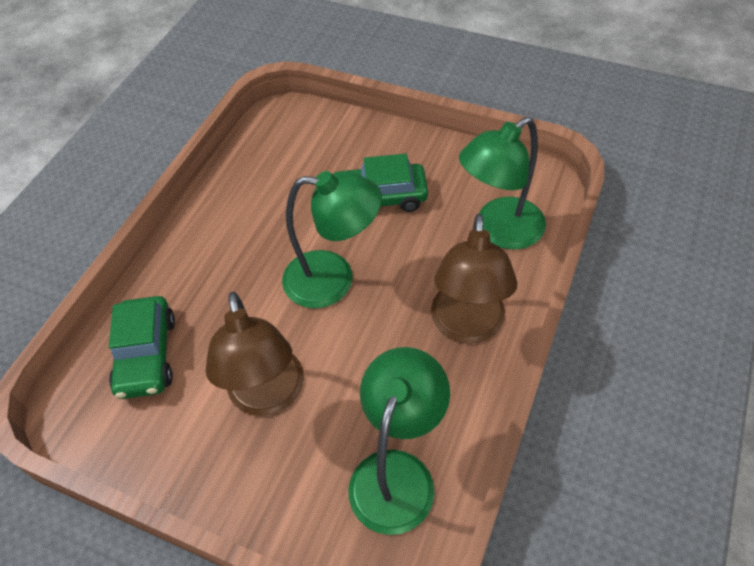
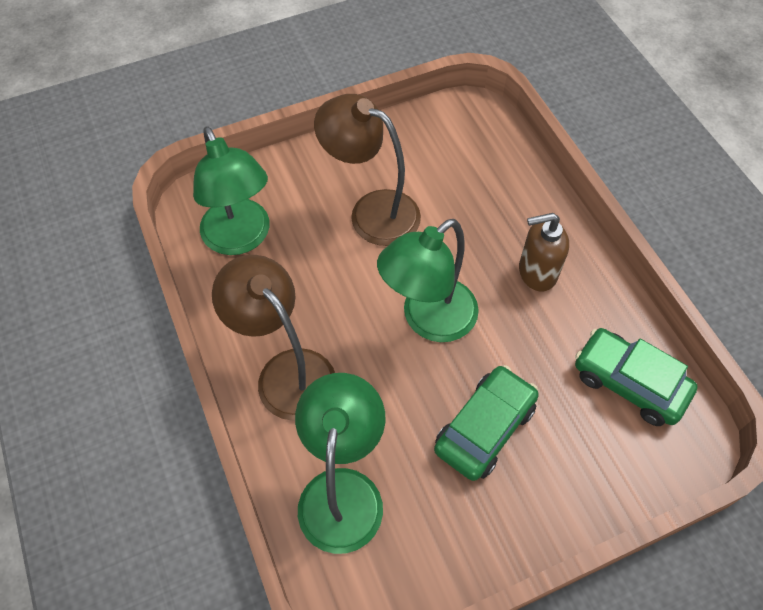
camera: 130 degrees right, 5 degrees up
(146, 355) = (481, 169): green car -> green car (629, 383)
(227, 249) = (537, 272): none -> brown soap dispenser

